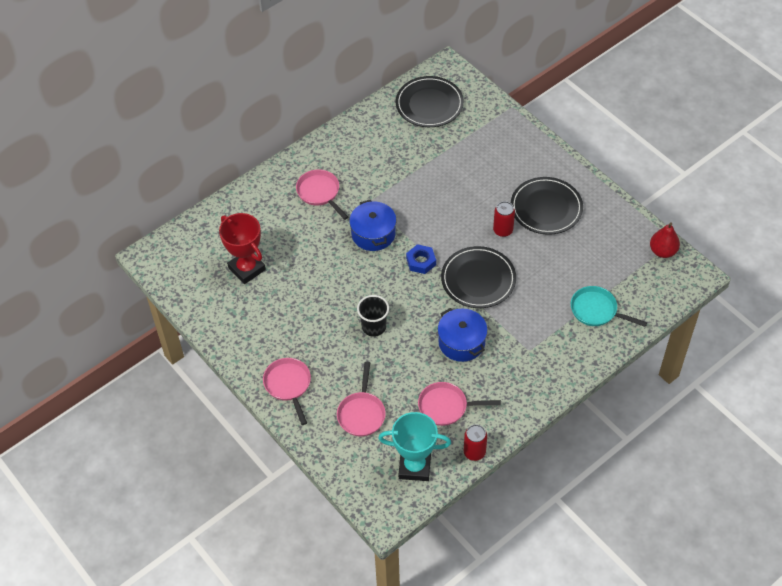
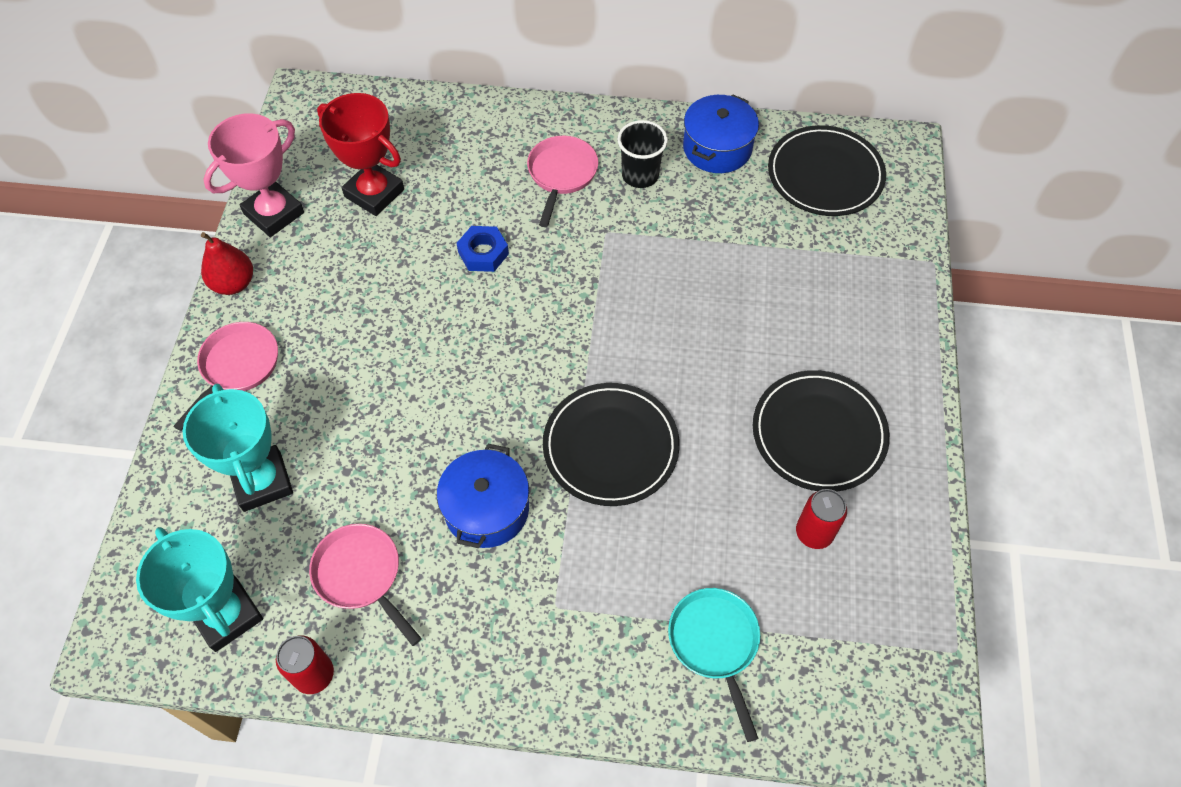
camera: 45 degrees right, 5 degrees up
(212, 315) = (274, 213): none -> pink trophy
(247, 269) = (374, 193): red trophy -> red trophy turned 60 degrees counterclockwise
(361, 413) = (262, 481): pink pan -> turquoise trophy
(373, 234) = (559, 274): blue pot -> blue pot (717, 148)
(374, 327) = (414, 387): black cup -> black cup (640, 175)
(421, 261) = (570, 358): blue nut -> blue nut (483, 253)
(503, 230) = (723, 411): red can -> red can (814, 533)
(662, 251) = (920, 651): red pear -> red pear (233, 283)

